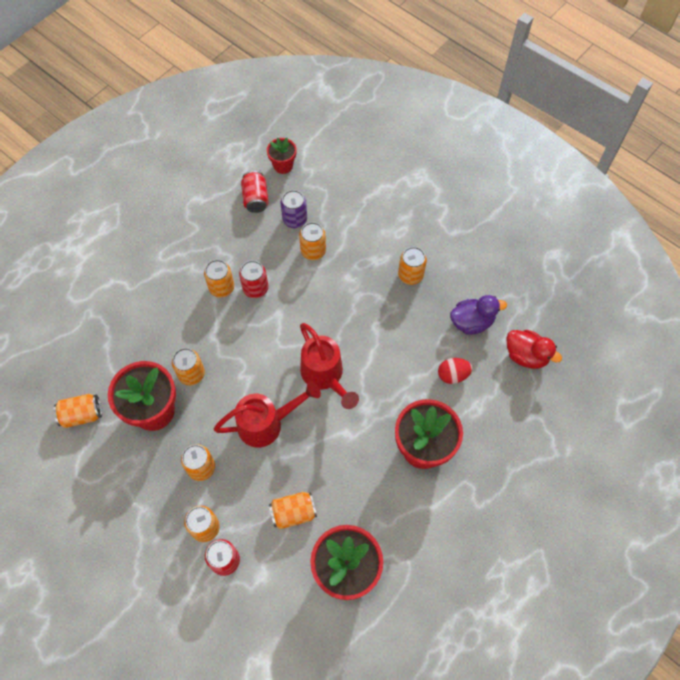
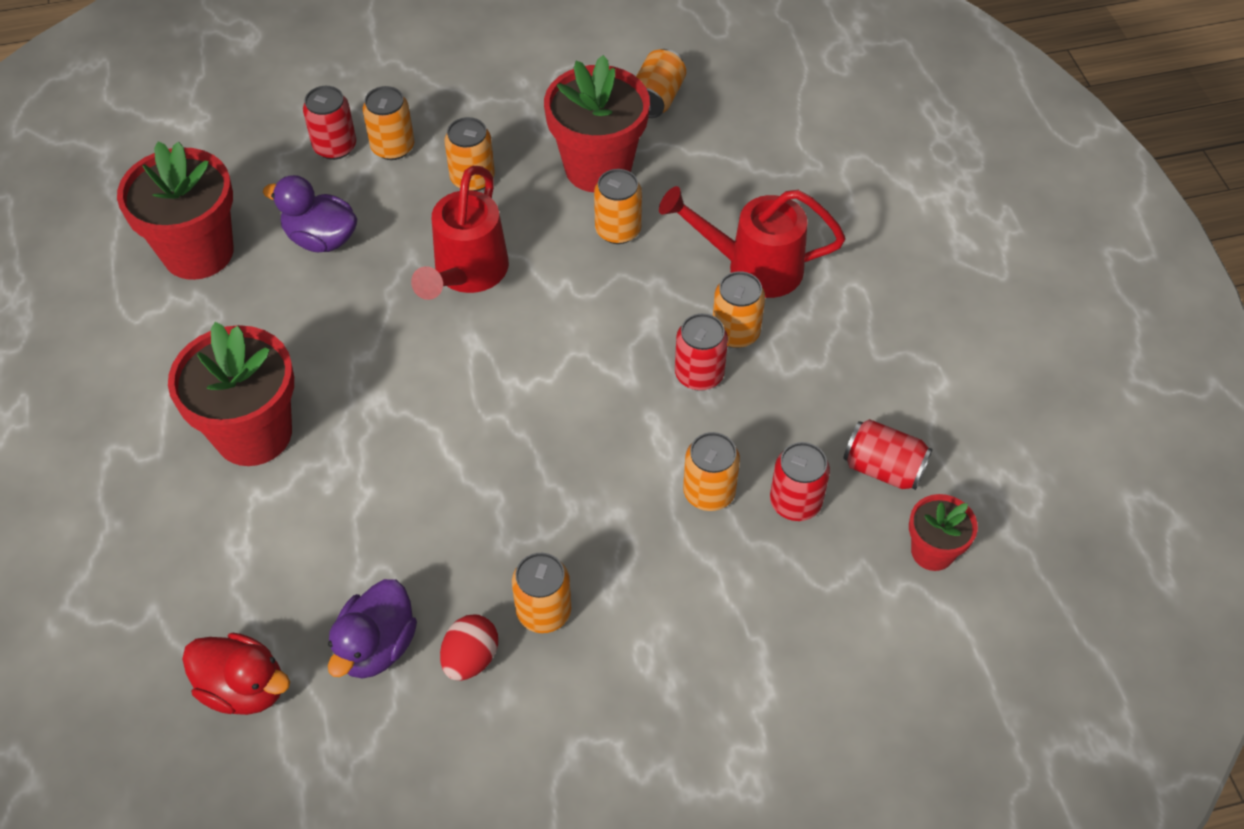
camera: 125 degrees right, 10 degrees down
(293, 513) = (321, 239): orange can -> purple duck
(295, 219) = (795, 502): purple can -> red can
(325, 376) = (474, 380): red watering can -> red watering can (753, 267)
(453, 375) = (318, 550): red egg -> red egg (470, 658)
(526, 355) = (244, 688): red duck -> red duck turned 135 degrees counterclockwise

